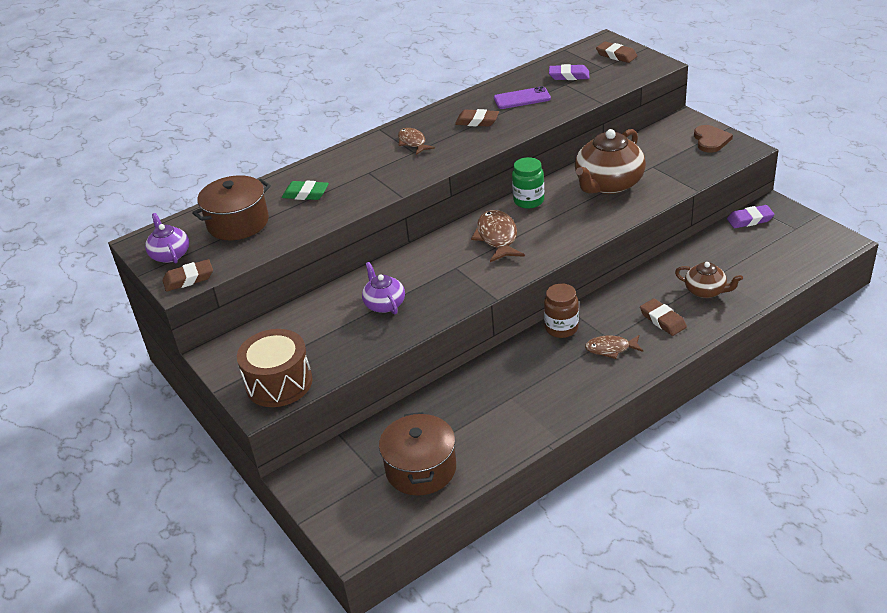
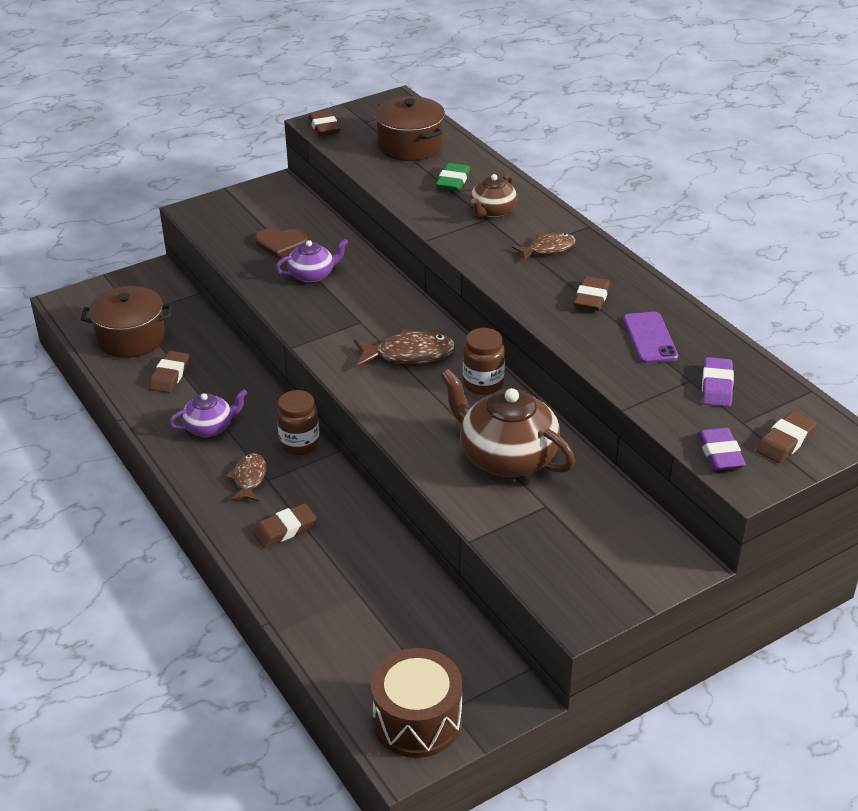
camera: 90 degrees right, 0 degrees up
(170, 254) = (368, 115): purple teapot -> purple teapot (210, 427)
(279, 383) = (219, 218): brown drum -> brown drum (417, 720)
(479, 426) = (170, 375): none -> brown eraser
(528, 201) = (483, 384): green jar -> brown jar
(705, 291) = (329, 579): brown teapot -> brown teapot (492, 211)
(710, 140) = (611, 581): brown heart -> brown heart (281, 244)
(750, 220) = (485, 660): purple eraser -> purple eraser (720, 453)

